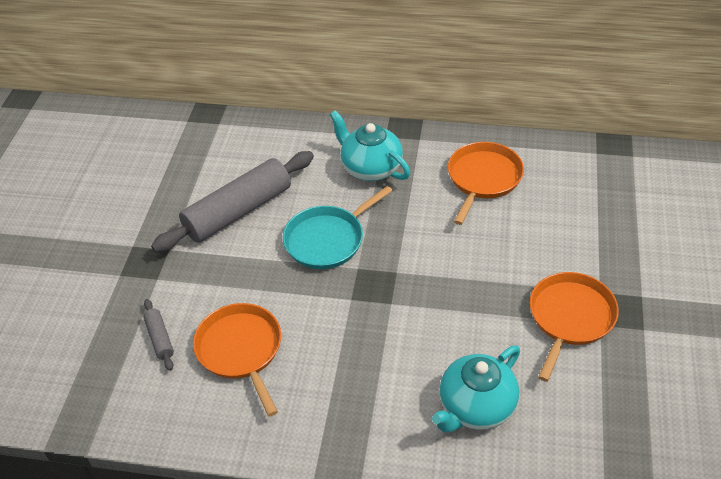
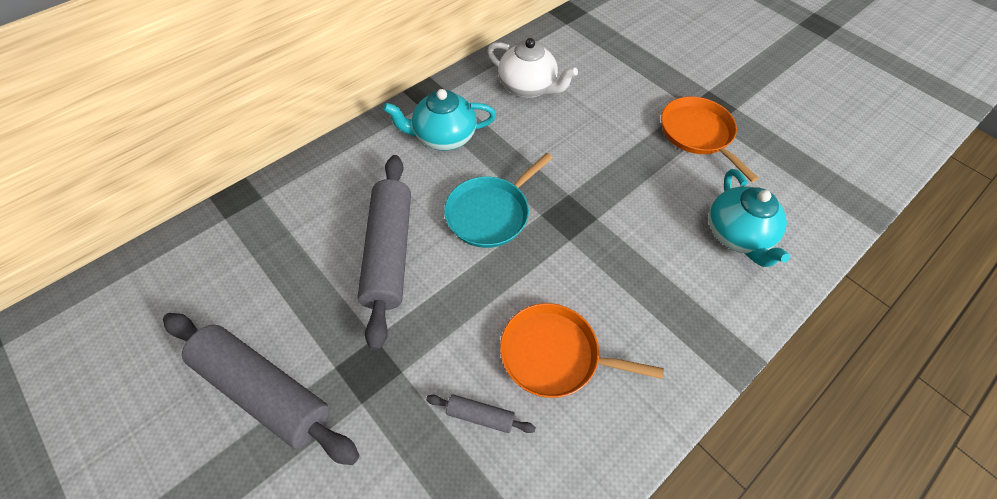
camera: 55 degrees left, 10 degrees up
(91, 226) = (264, 390): none -> grey rolling pin
(328, 239) = (490, 213): turquoise pan -> turquoise pan turned 45 degrees clockwise
(483, 179) = (528, 87): orange pan -> white teapot

